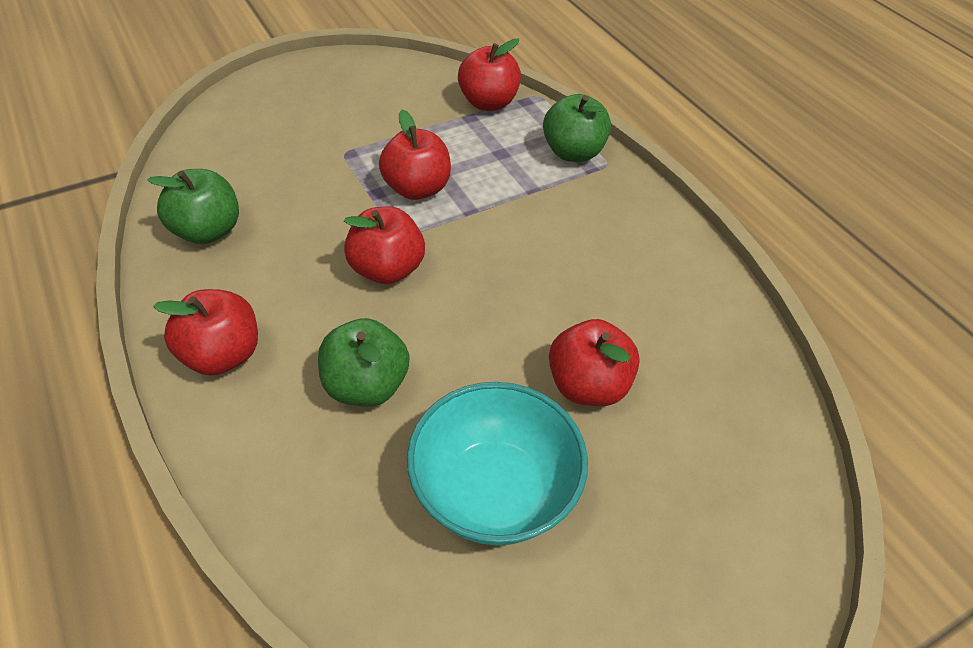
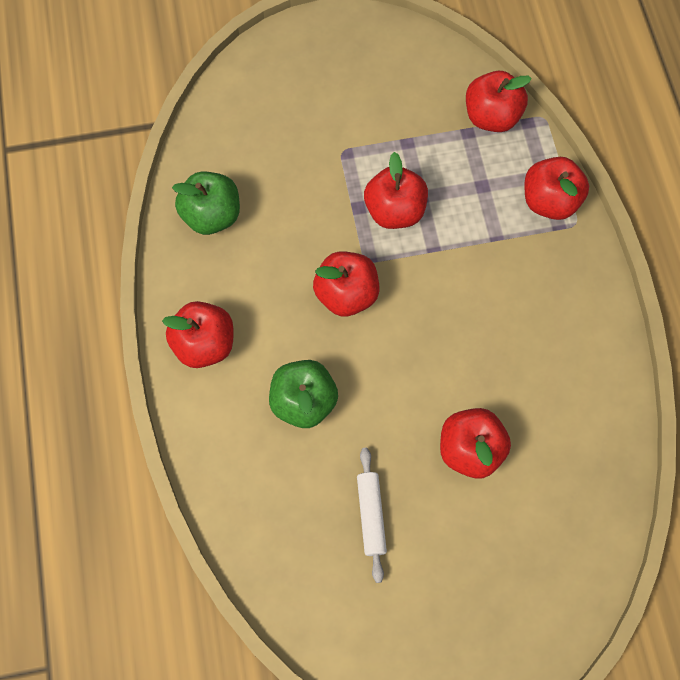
camera: 20 degrees right, 20 degrees up
(494, 491) = (371, 515): turquoise bowl -> white rolling pin
(573, 152) = (549, 201): green apple -> red apple

